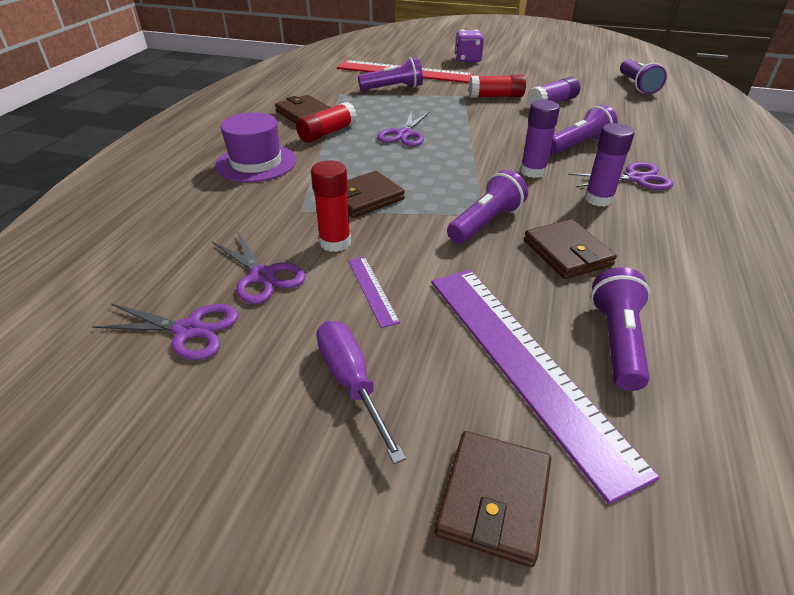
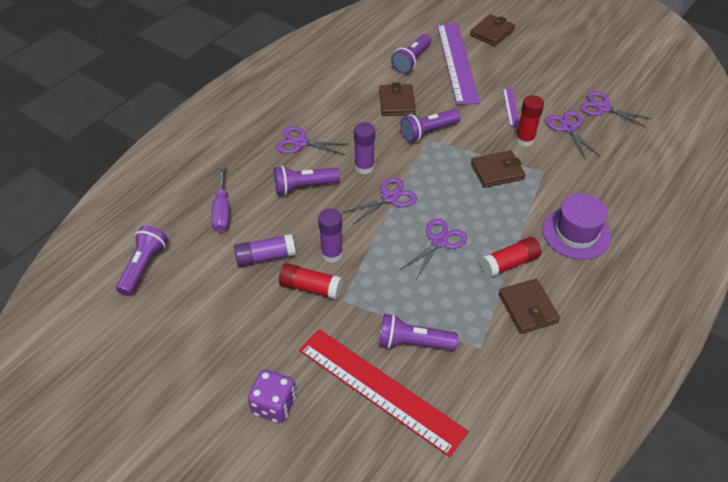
camera: 160 degrees left, 10 degrees up
(351, 382) = (530, 72): purple screwdriver -> purple screwdriver (222, 210)
(479, 153) = (390, 198): none -> purple scissors
(598, 199) = (343, 132): purple glue stick -> purple glue stick (332, 254)

